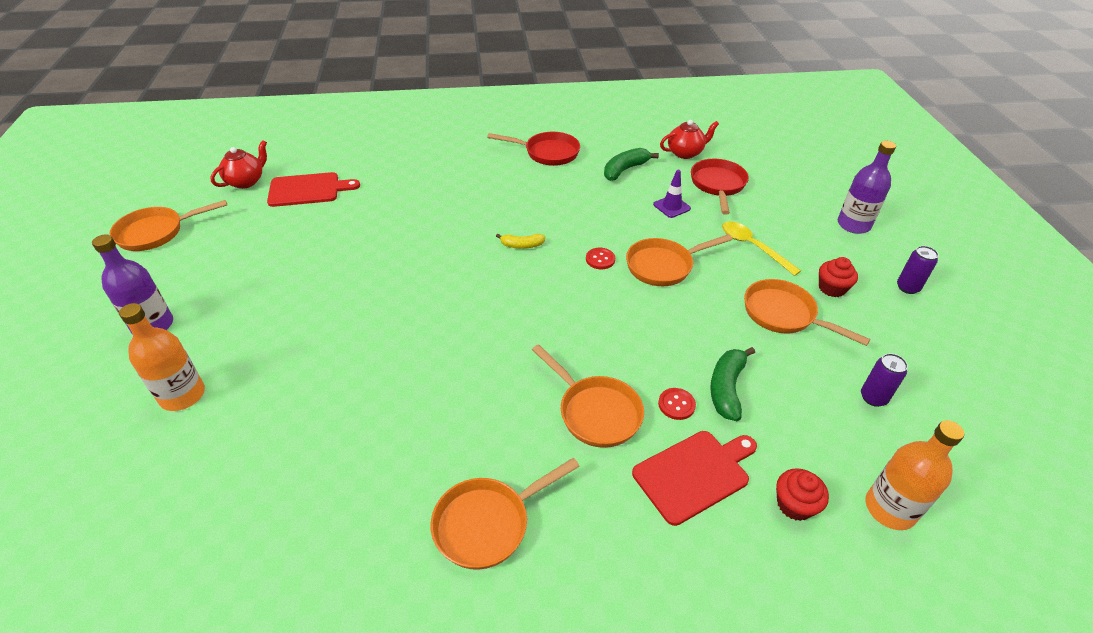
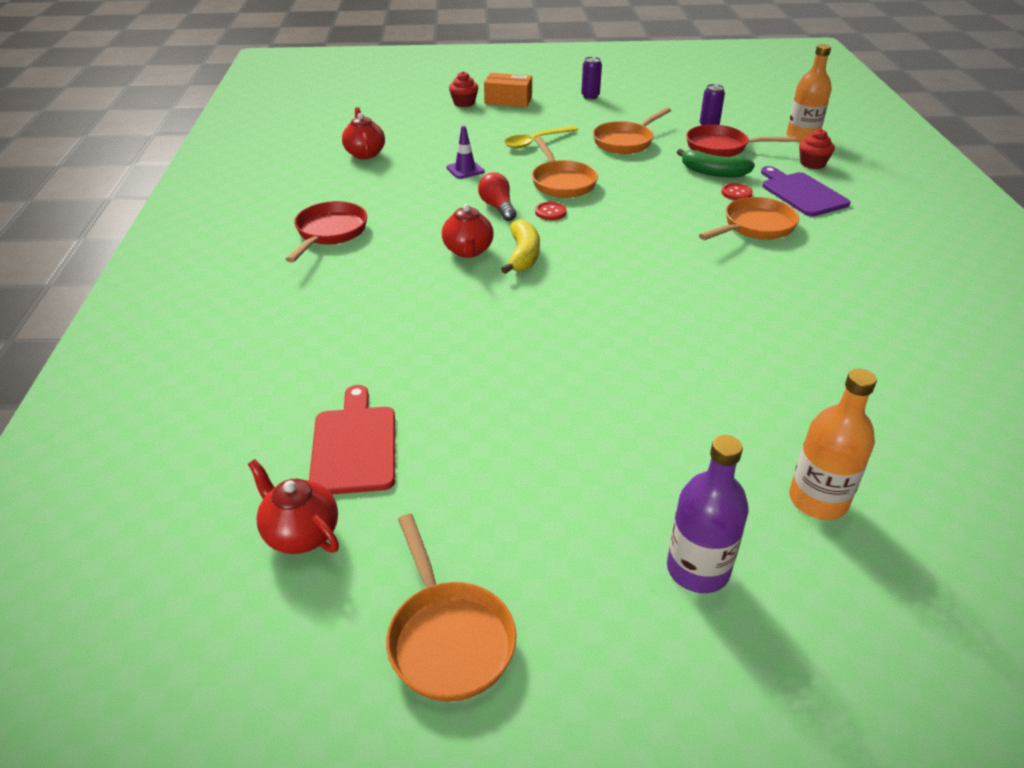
camera: 85 degrees left, 5 degrees down
(488, 523) = (886, 278): orange pan -> none
(522, 245) = (523, 255): yellow banana -> yellow banana, size x1.58
(526, 217) = (468, 251): none -> red teapot
(603, 228) = (498, 207): none -> red light bulb
(625, 170) = (387, 188): green banana -> none
(694, 474) = (801, 193): red cutting board -> purple cutting board
(718, 185) = (433, 144): red pan -> red pan (721, 147)
(832, 288) = (592, 120): red cupcake -> red cupcake (464, 103)
(853, 225) = (508, 100): purple bottle -> orange box

